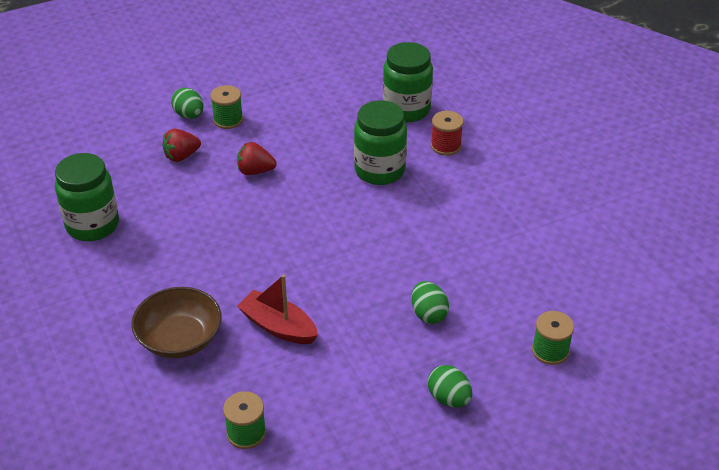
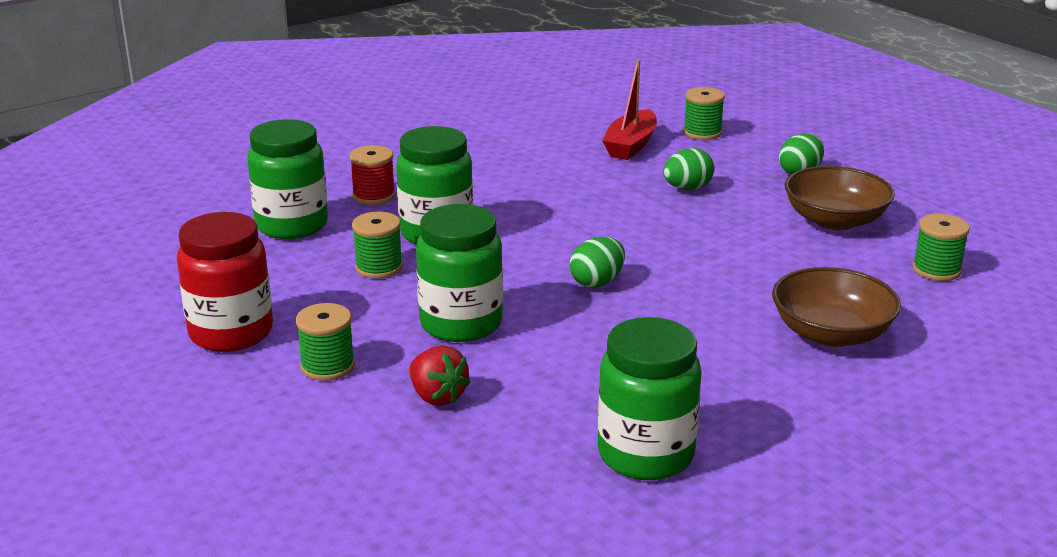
camera: 100 degrees left, 15 degrees down
(189, 115) = (317, 408): green egg -> green egg (597, 282)
(255, 171) = (461, 324): red strawberry -> green jar
(276, 88) = (231, 333): none -> red jar
(278, 326) = (764, 270): red boat -> red boat (630, 145)
(337, 143) = (379, 267): none -> green spool
(348, 394) = (835, 220): none -> brown bowl

